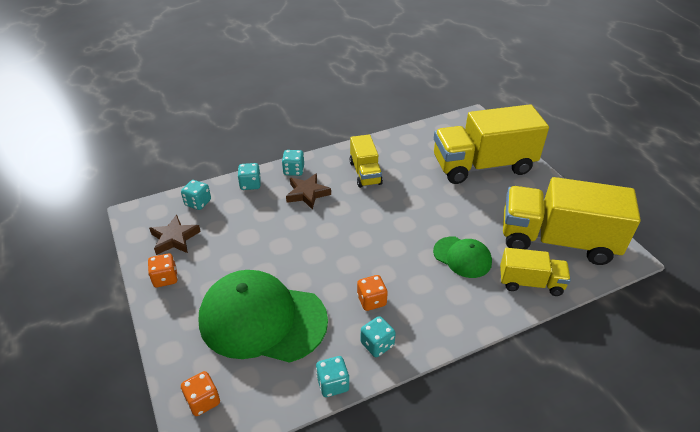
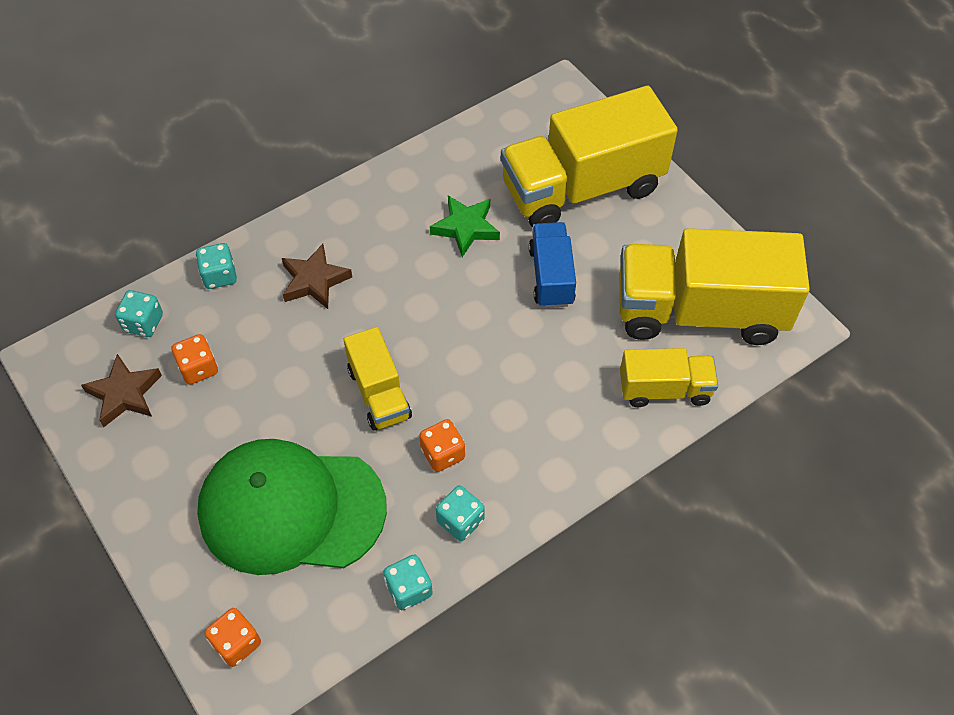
camera: 10 degrees left, 15 degrees up
(165, 278) = (130, 465): orange dice -> orange dice (198, 368)
(294, 170) = (284, 239): turquoise dice -> none
(365, 173) = (399, 227): yellow truck -> yellow truck (379, 393)
(406, 178) = (466, 228): none -> green star
(458, 209) = (551, 276): none -> blue truck
(462, 257) = (565, 361): green cap -> none

